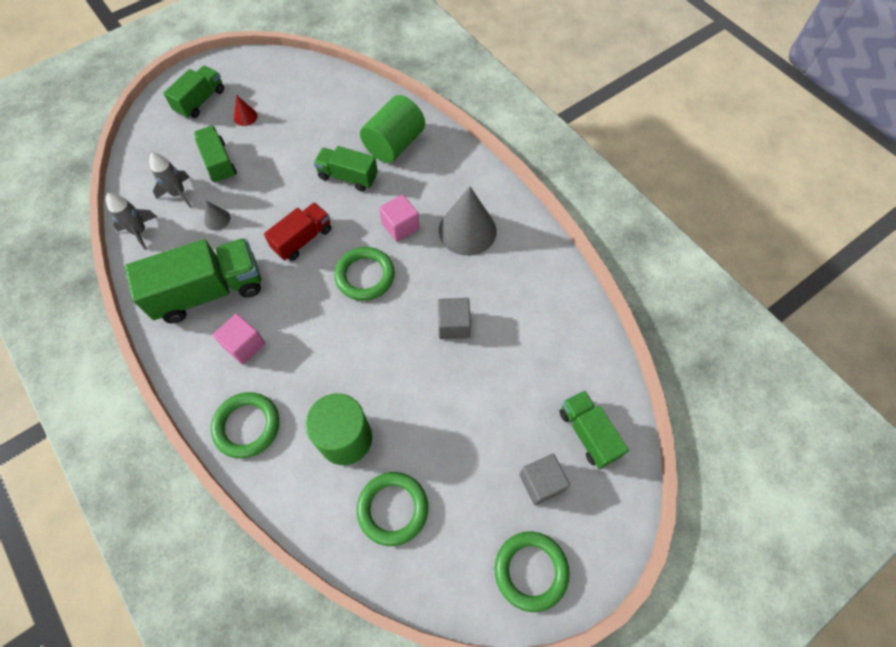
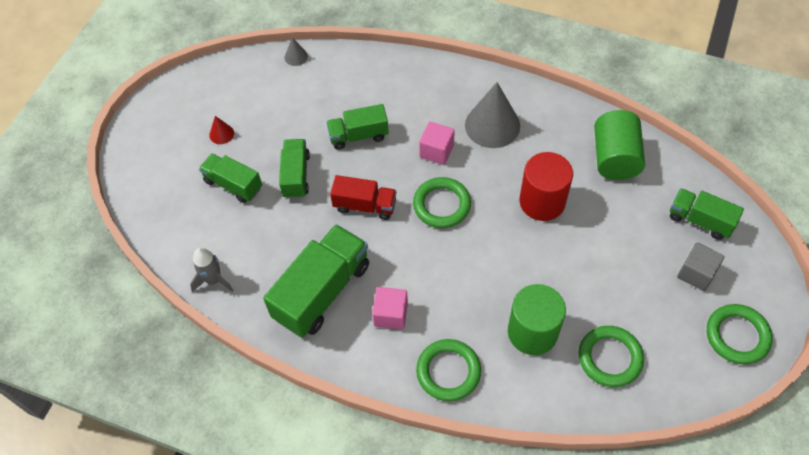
camera: 30 degrees left, 5 degrees down
(178, 194) = (220, 230): grey rocket -> none
(200, 101) = (166, 142): green truck -> green truck (296, 176)
(217, 219) = (275, 231): grey cone -> grey cone (296, 57)
(303, 239) = (365, 206): red truck -> red truck turned 90 degrees clockwise
(394, 144) = (374, 89): green cylinder -> green cylinder (614, 158)
(453, 325) = (542, 202): grey cube -> red cylinder

